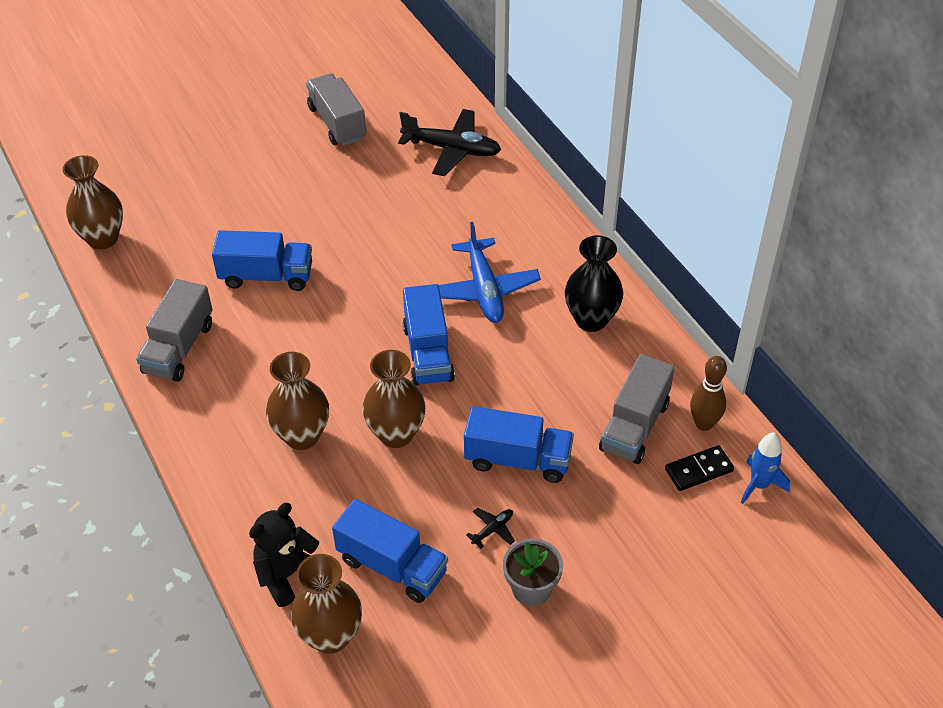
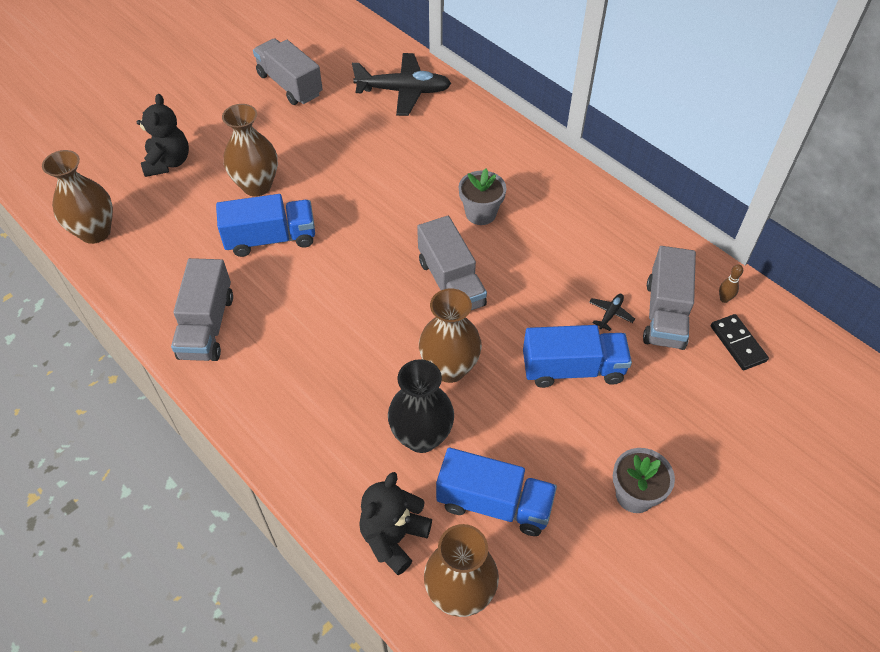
camera: 15 degrees left, 5 degrees up
(192, 182) = (168, 162): none -> black teddy bear
(302, 436) = (359, 389): brown vase -> brown vase (257, 186)
(428, 353) = (451, 283): blue truck -> grey truck
(484, 290) = (480, 213): blue plane -> grey flower pot
(492, 529) = (576, 443): black plane -> black plane (610, 314)
(591, 319) = (587, 223): black vase -> black vase (421, 437)
(699, 470) = (738, 343): black domino -> black domino turned 75 degrees counterclockwise
(704, 424) = (724, 299): brown bowling pin -> brown bowling pin, size x0.56
(759, 485) = (795, 346): blue rocket -> none

